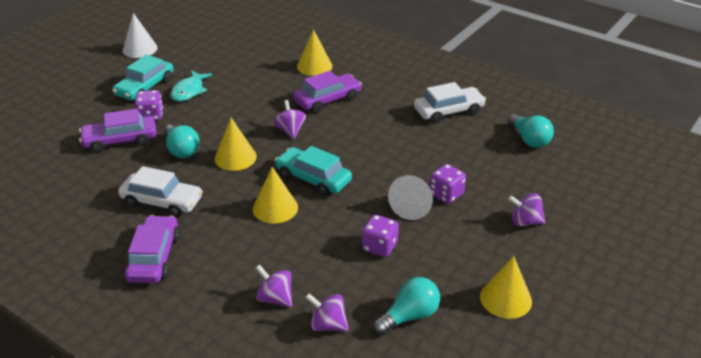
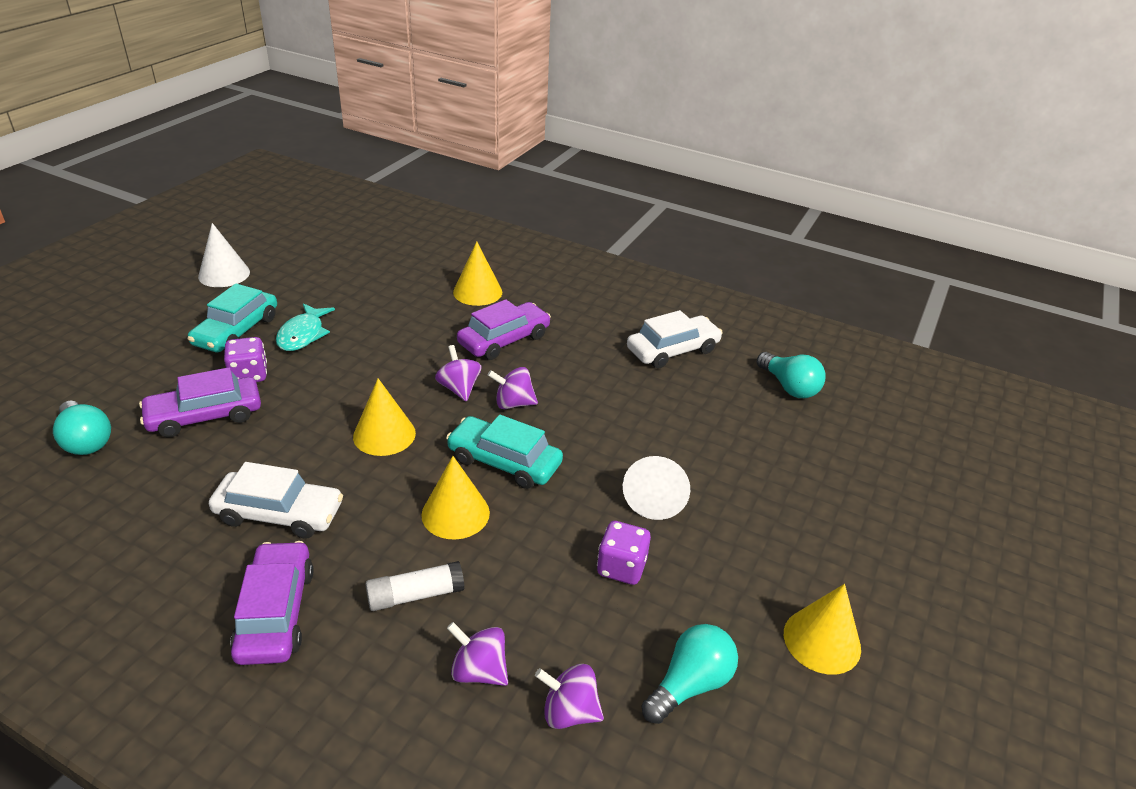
camera: 10 degrees left, 0 degrees up
(181, 150) = (301, 426): turquoise light bulb -> turquoise light bulb (85, 440)
(242, 254) = (415, 595): none -> white glue stick
(446, 194) = (698, 476): purple dice -> none
(525, 222) = (816, 512): purple spinning top -> purple spinning top (513, 403)

